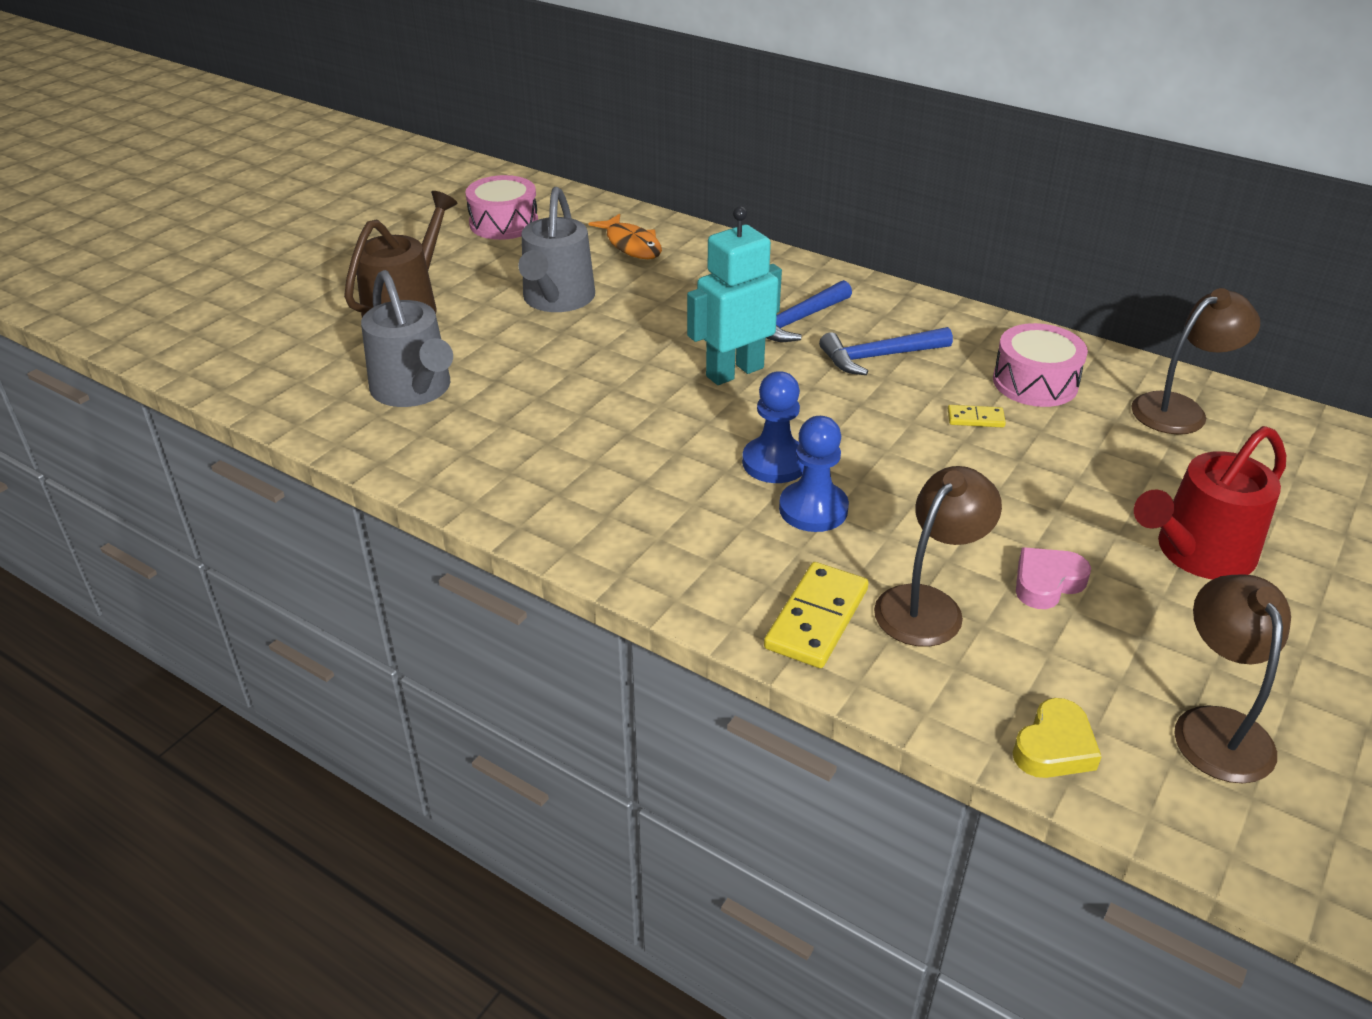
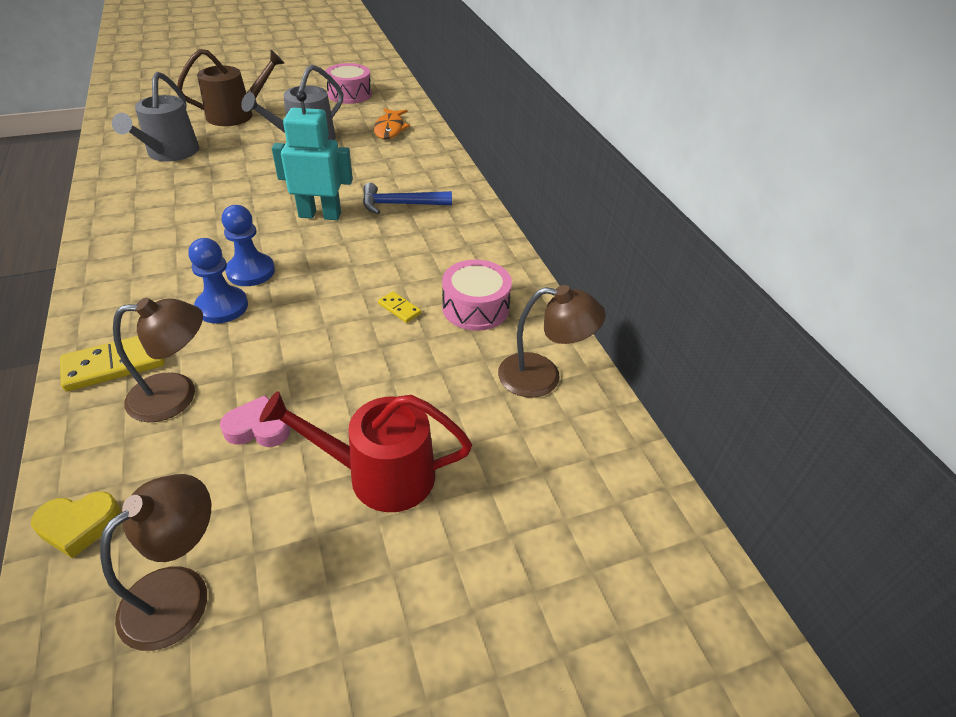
camera: 35 degrees right, 5 degrees up
(878, 357) = (409, 245): blue hammer -> none

